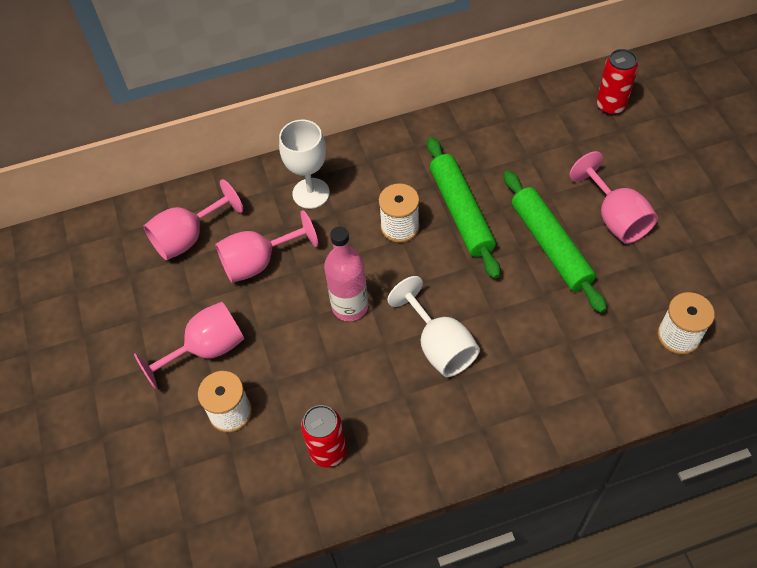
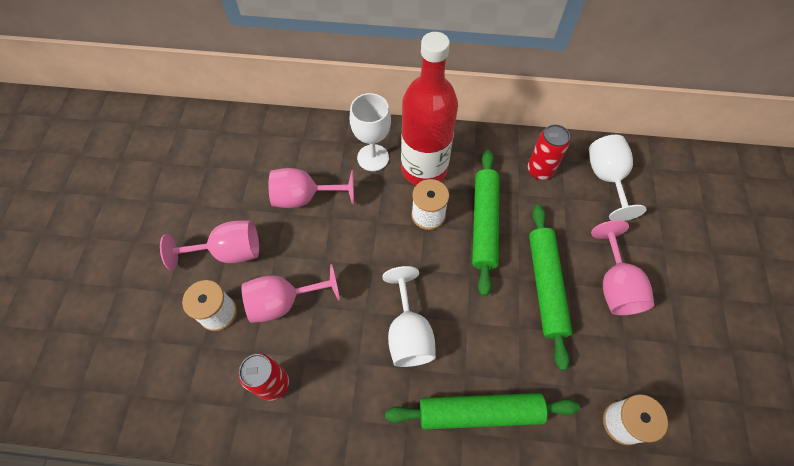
camera: 20 degrees right, 5 degrees up
(188, 237) = (264, 155): pink goblet -> pink goblet (284, 302)
(350, 306) = (354, 265): pink bottle -> none
(371, 183) = (424, 169): none -> red bottle
(545, 385) = (480, 413): none -> green rolling pin
(560, 121) = (606, 178): none -> white goblet
(611, 105) = (658, 183): red can -> red can (540, 170)

